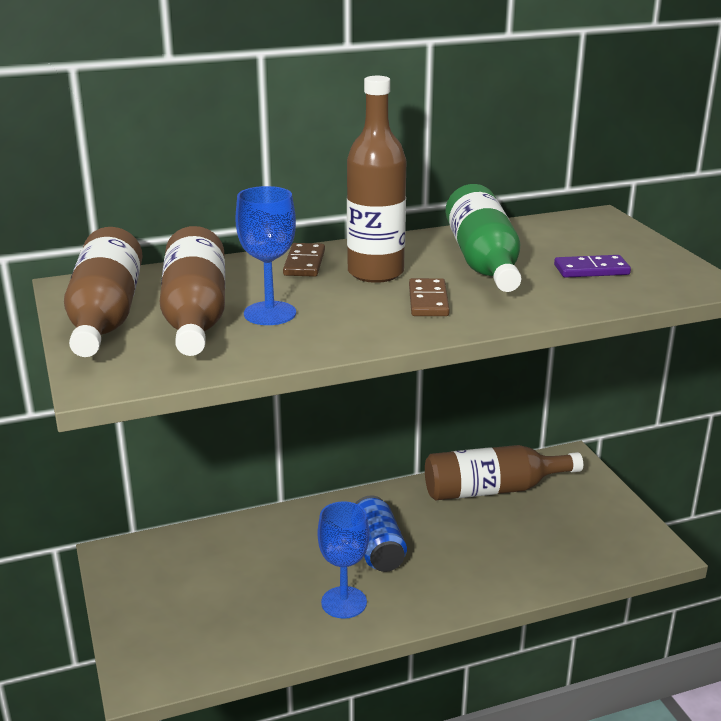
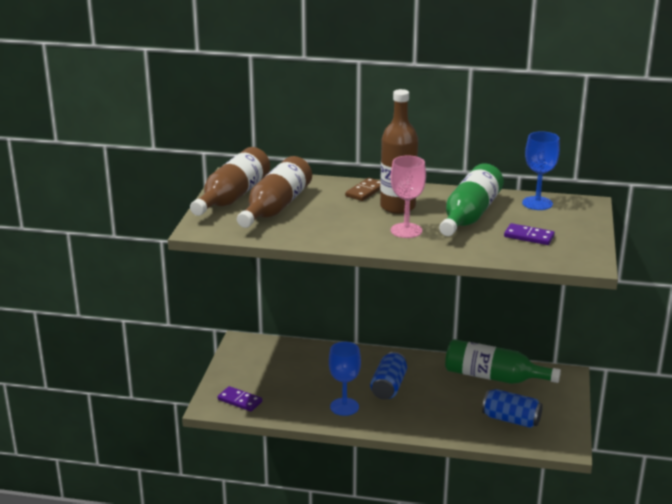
camera: 30 degrees right, 0 degrees up
(181, 652) = (239, 401): none -> purple domino
(270, 313) = (314, 216): blue goblet -> blue goblet (537, 203)
(428, 301) = (406, 230): brown domino -> pink goblet
(493, 490) = (493, 377): brown bottle -> green bottle
(565, 539) = (511, 419): none -> blue can

